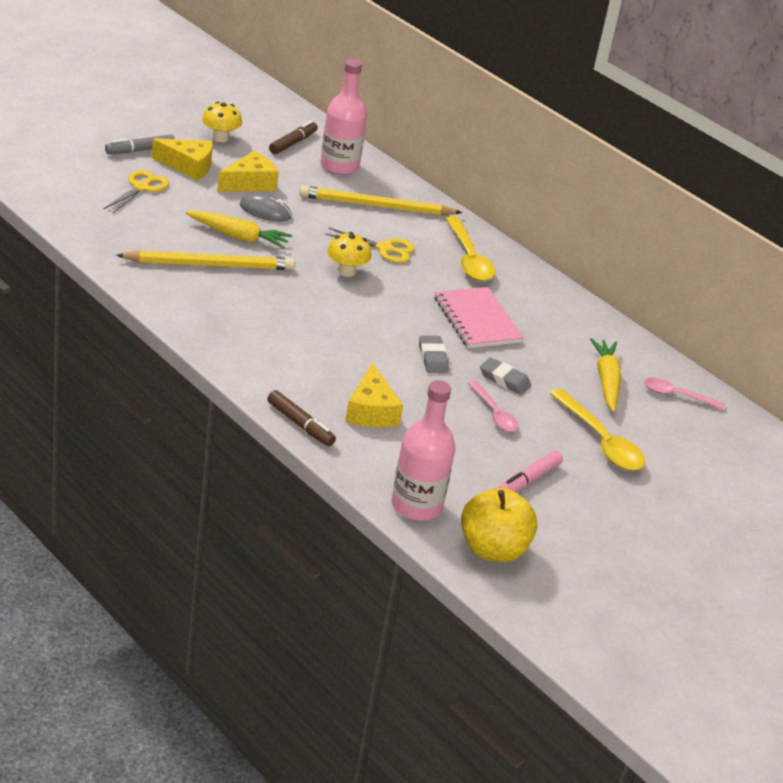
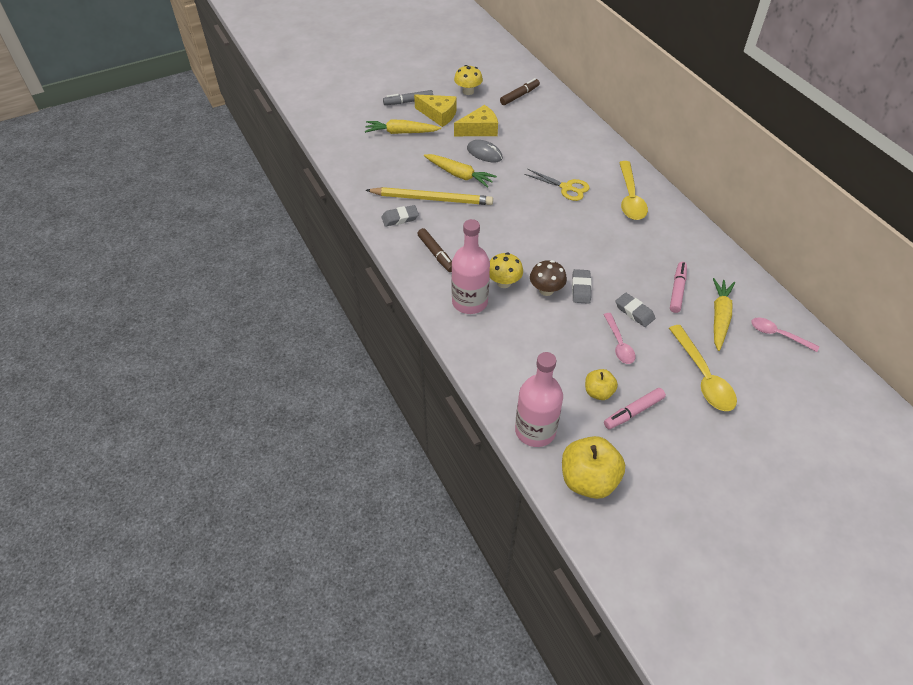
camera: 20 degrees right, 15 degrees up
(141, 187) = (401, 132): yellow scissors -> yellow carrot
(173, 288) = (400, 218): none -> grey eraser
(300, 424) = (462, 346): brown marker -> brown marker (436, 254)
(339, 166) = (549, 115): pink bottle -> pink bottle (470, 302)
(346, 271) = (532, 207): yellow mushroom -> yellow mushroom (504, 282)
(371, 411) = (520, 336): yellow cheese -> none
(376, 206) = (568, 150): yellow pencil -> none
(389, 361) = (546, 290): none -> brown mushroom
(477, 320) = (624, 255): pink notebook -> none
(482, 463) = (598, 392): none -> yellow apple
(550, 355) = (677, 290): none -> pink marker

